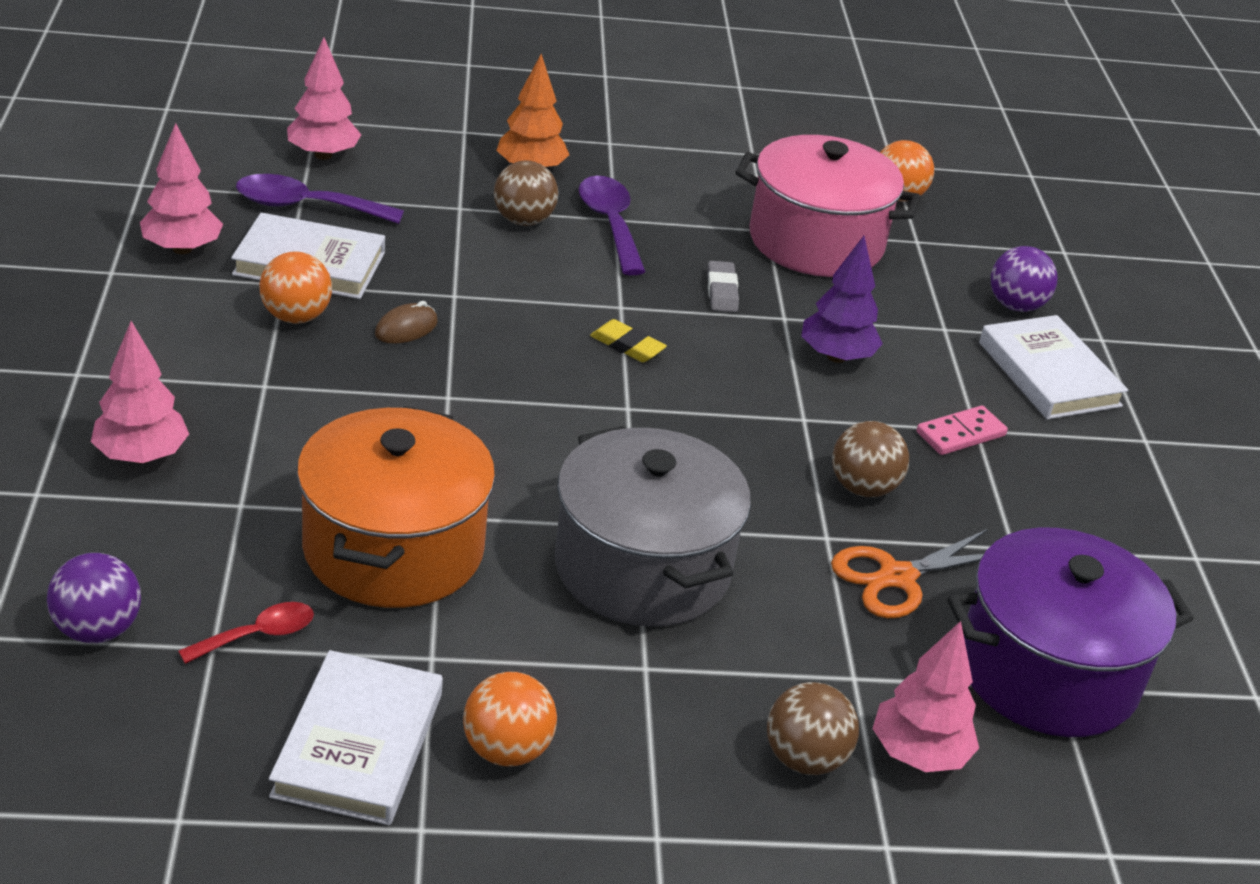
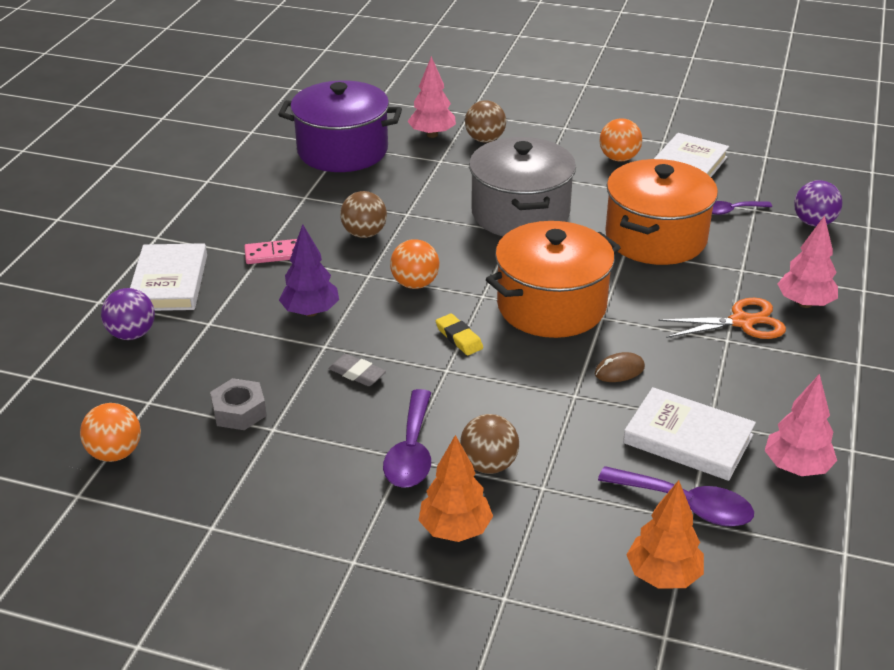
camera: 155 degrees left, 0 degrees up
(258, 635) = (732, 211): red spoon -> purple spoon
(296, 316) = (702, 390): orange ball -> orange ball (415, 284)
(323, 155) = (663, 575): pink tree -> orange tree
(524, 404) = (551, 306): none -> orange pot
(722, 291) = (357, 373): grey eraser -> grey eraser turned 75 degrees counterclockwise
(816, 242) = (239, 411): pink pot -> grey nut
(897, 577) = (383, 193): orange scissors -> orange scissors (742, 322)

